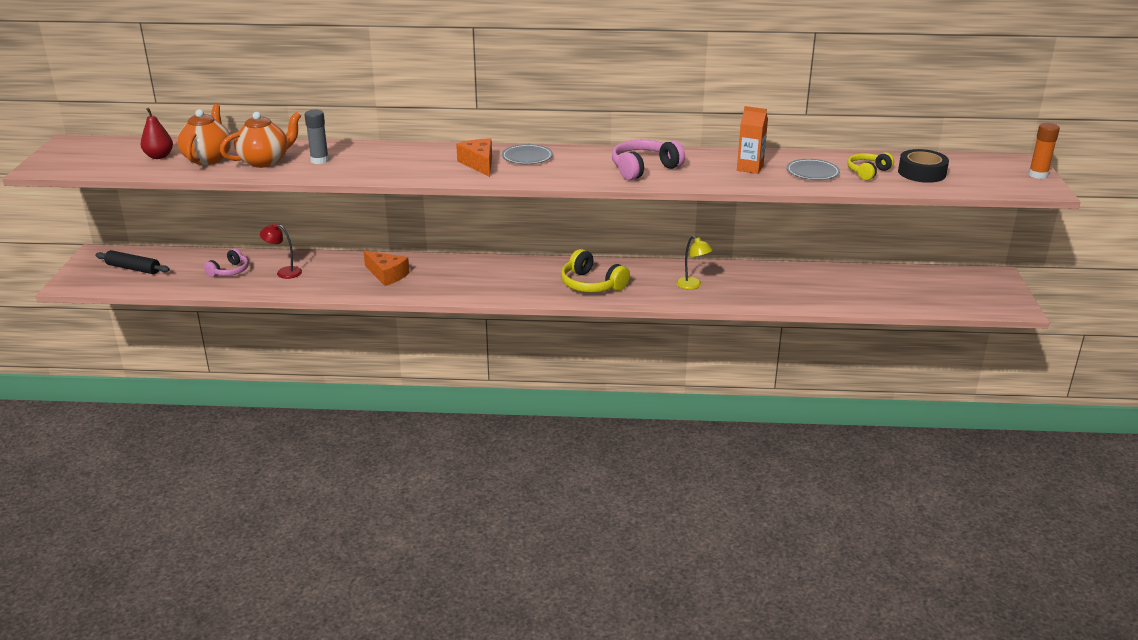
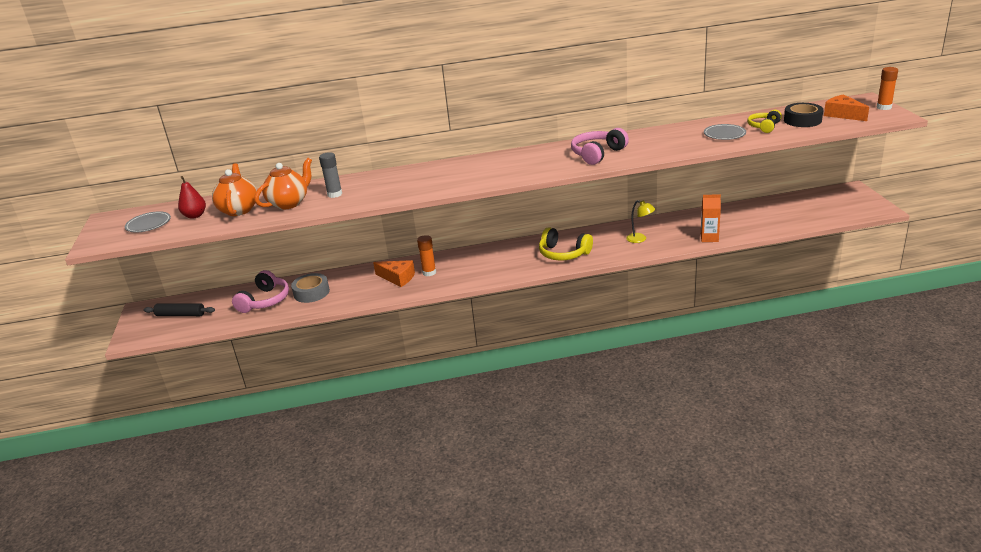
camera: 10 degrees left, 0 degrees up
(229, 271) = (265, 301): pink headphones -> pink headphones, size x1.56
(284, 272) = (311, 292): red lamp -> grey tape
(425, 276) = (429, 272): none -> orange glue stick
(479, 164) = (467, 173): orange cheese -> orange cheese (843, 115)
(527, 157) = (501, 161): grey plate -> grey plate (148, 224)
(750, 168) = (676, 139): orange carton -> orange carton (709, 238)

